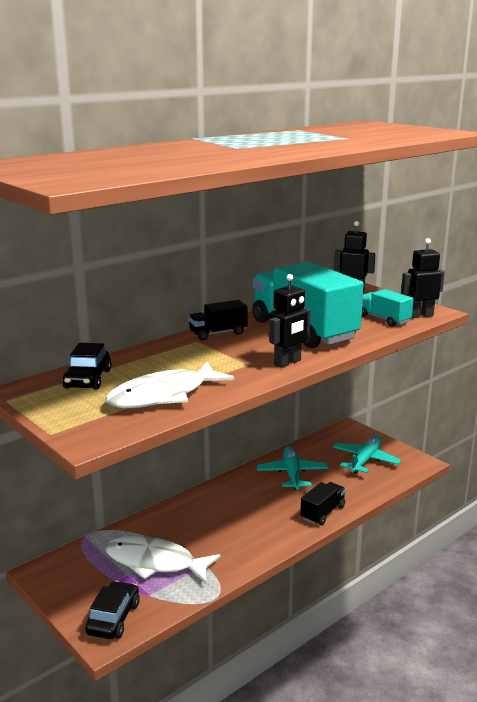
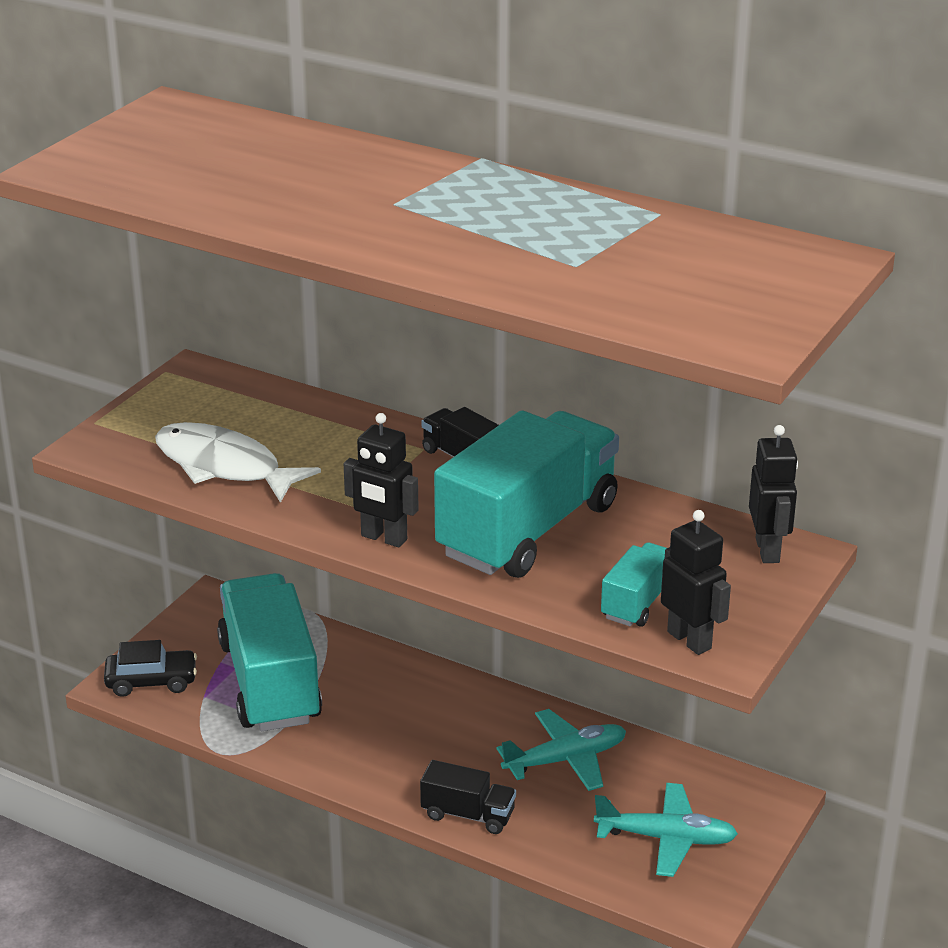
camera: 70 degrees right, 10 degrees up
(87, 379) = (247, 403): black car -> none
(155, 562) = (270, 682): white fish -> turquoise truck

